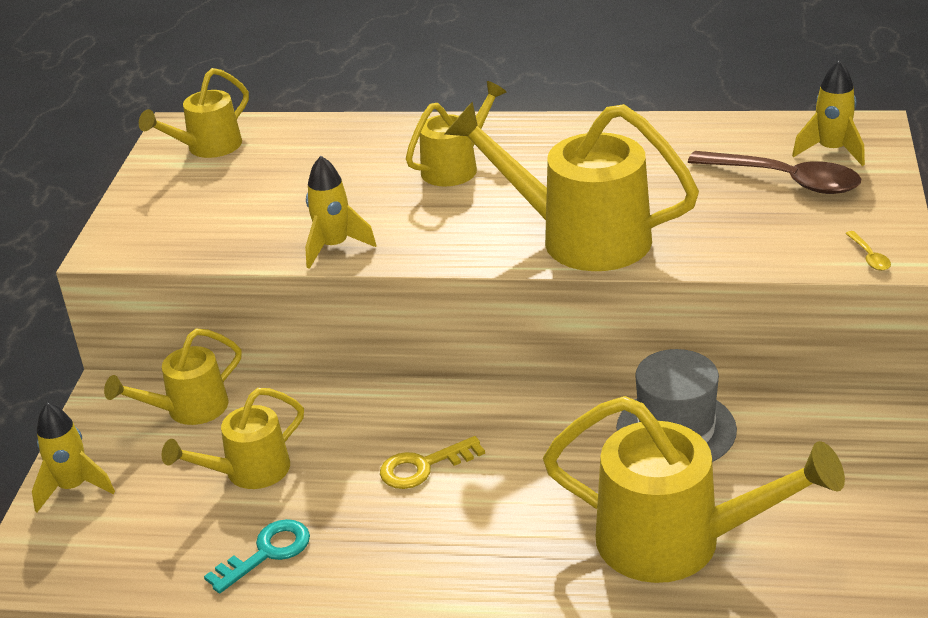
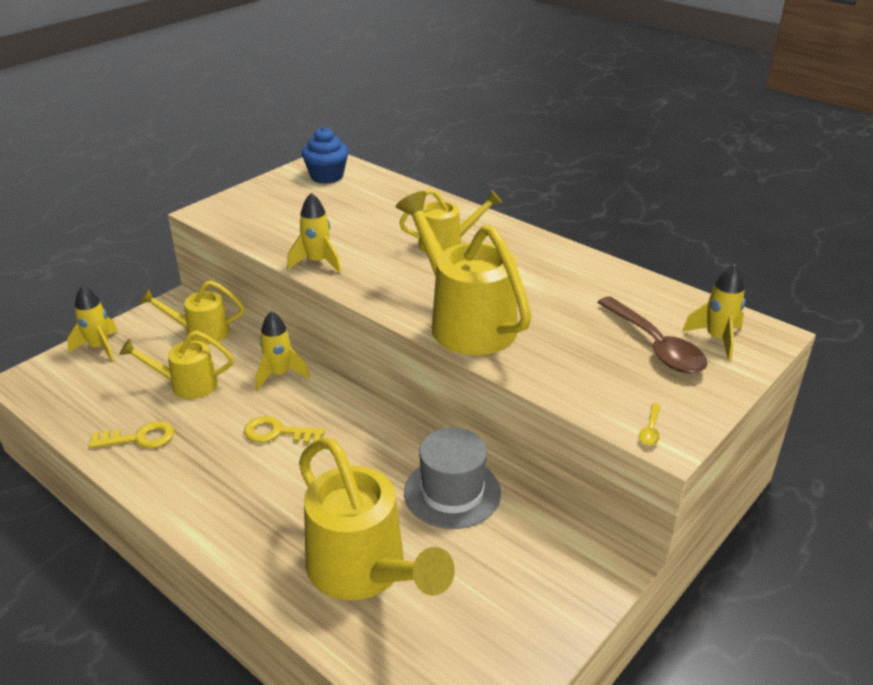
camera: 30 degrees right, 0 degrees up
(207, 148) = (327, 176): yellow watering can -> blue cupcake
(267, 553) = (139, 438): turquoise key -> yellow key
(348, 408) = (279, 374): none -> yellow rocket

